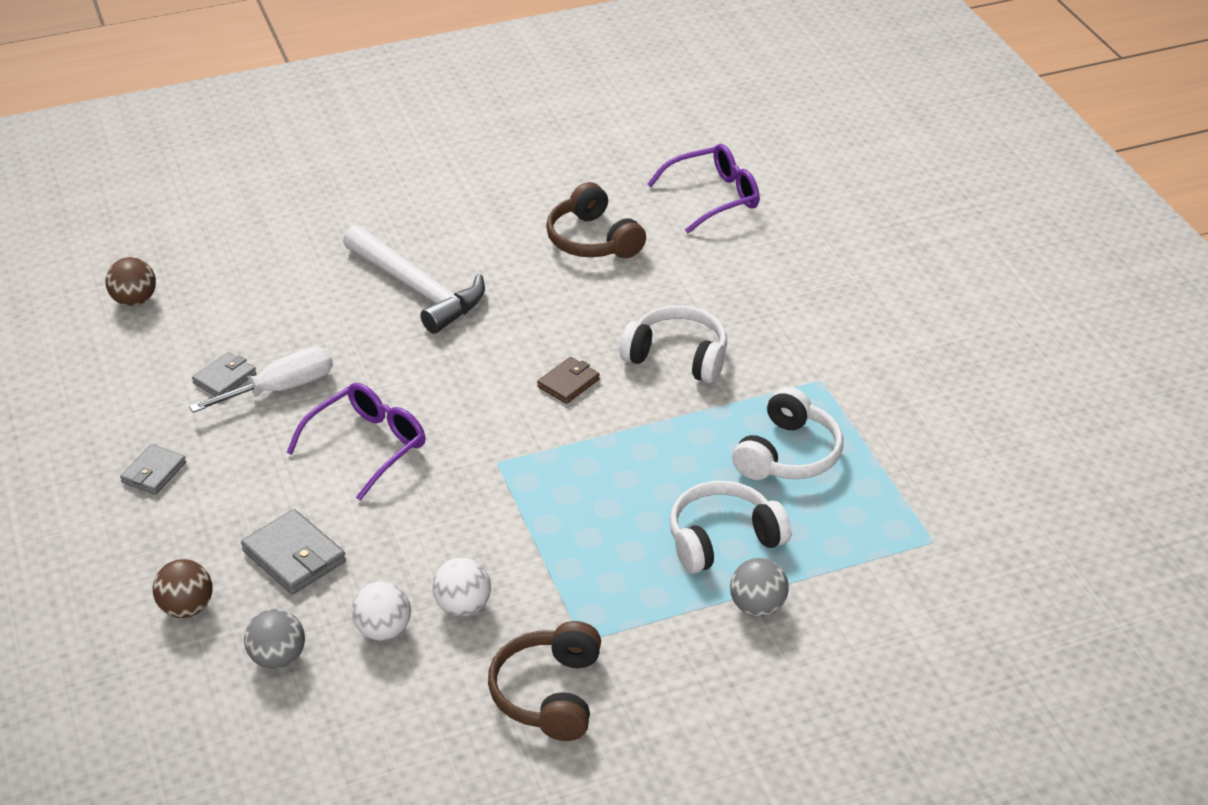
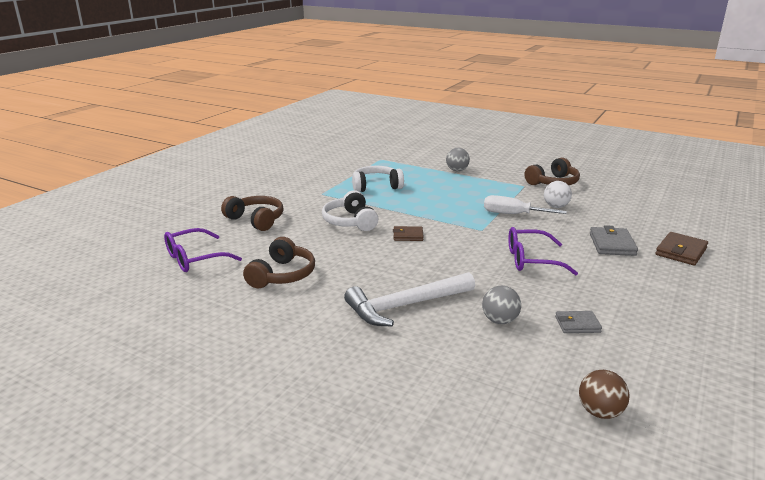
camera: 130 degrees left, 15 degrees down
(154, 473) = (662, 303): grey wallet -> none
(186, 608) = (681, 251): brown ball -> brown wallet
(278, 658) = (649, 224): grey ball -> grey ball (499, 320)
(281, 388) = (548, 302): white screwdriver -> white screwdriver (513, 214)
(383, 630) = (595, 214): white ball -> none
(417, 289) = (405, 306): white hammer -> white hammer turned 120 degrees counterclockwise
(714, 197) = (194, 259): purple glasses -> purple glasses turned 60 degrees counterclockwise
(723, 539) = (438, 182): white headphones -> none
(783, 280) = (256, 220): none -> brown headphones

